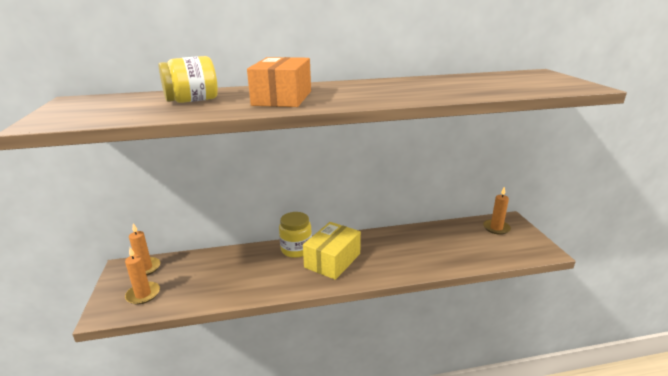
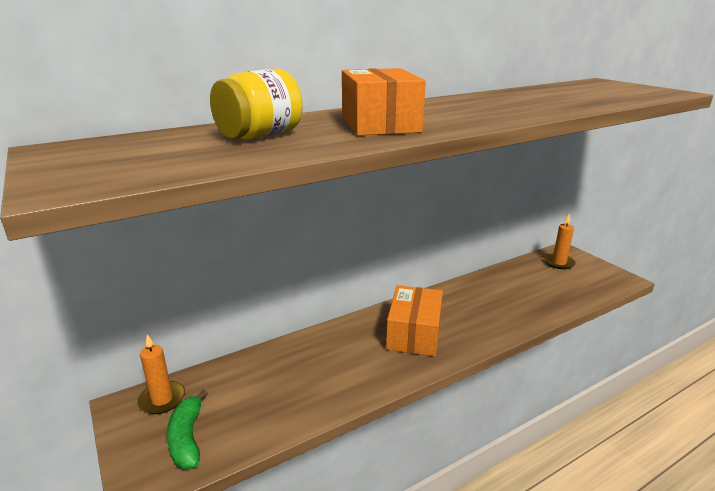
camera: 20 degrees left, 0 degrees up
(143, 294) = (187, 438): orange candle -> green banana
(296, 249) = (359, 329): yellow jar -> none
(332, 260) = (414, 333): yellow box -> orange box

